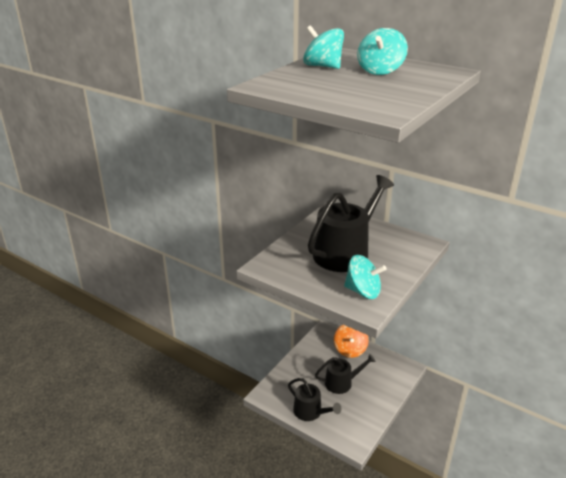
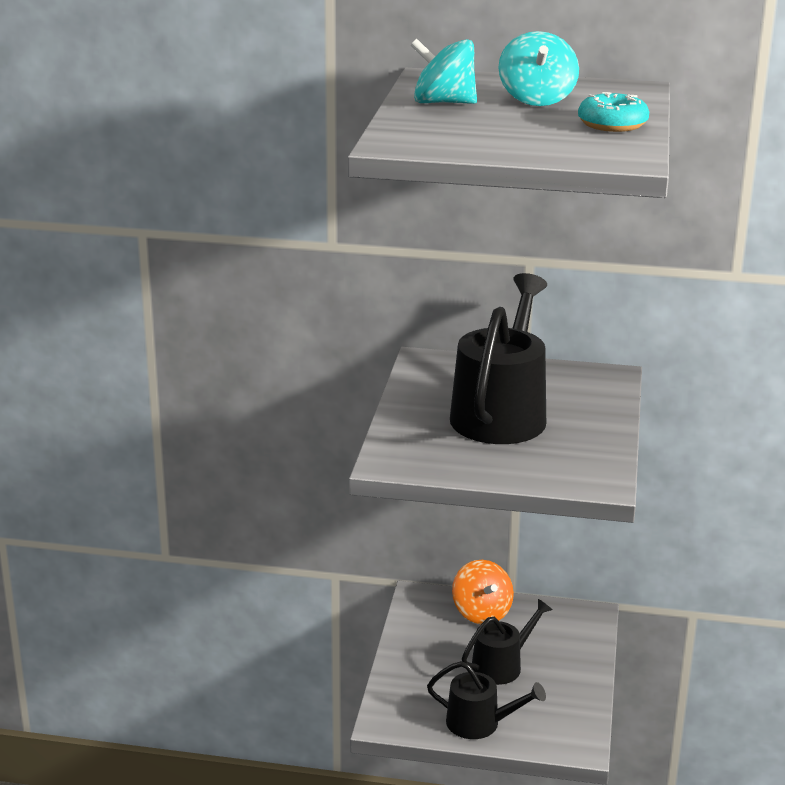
camera: 25 degrees left, 5 degrees down
(363, 291) = (574, 461): turquoise spinning top -> none
(406, 91) = (612, 124): none -> turquoise donut

